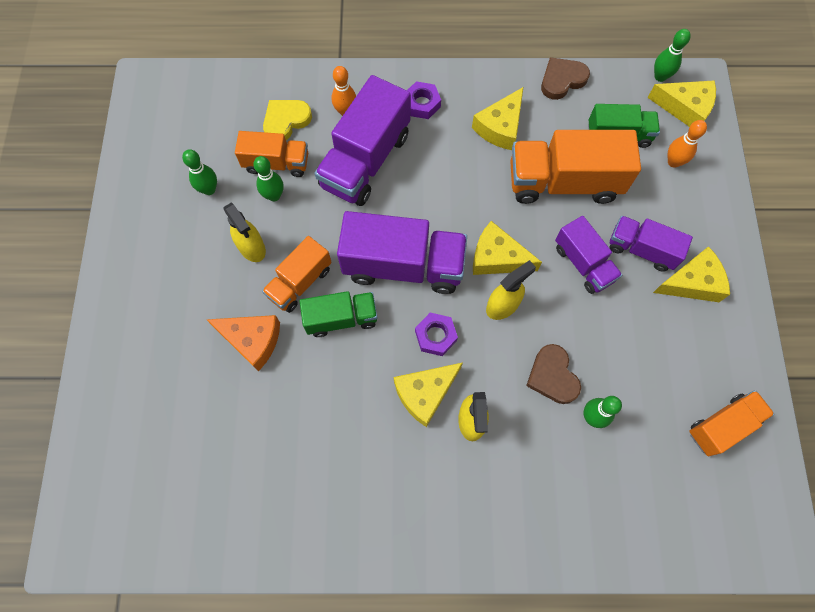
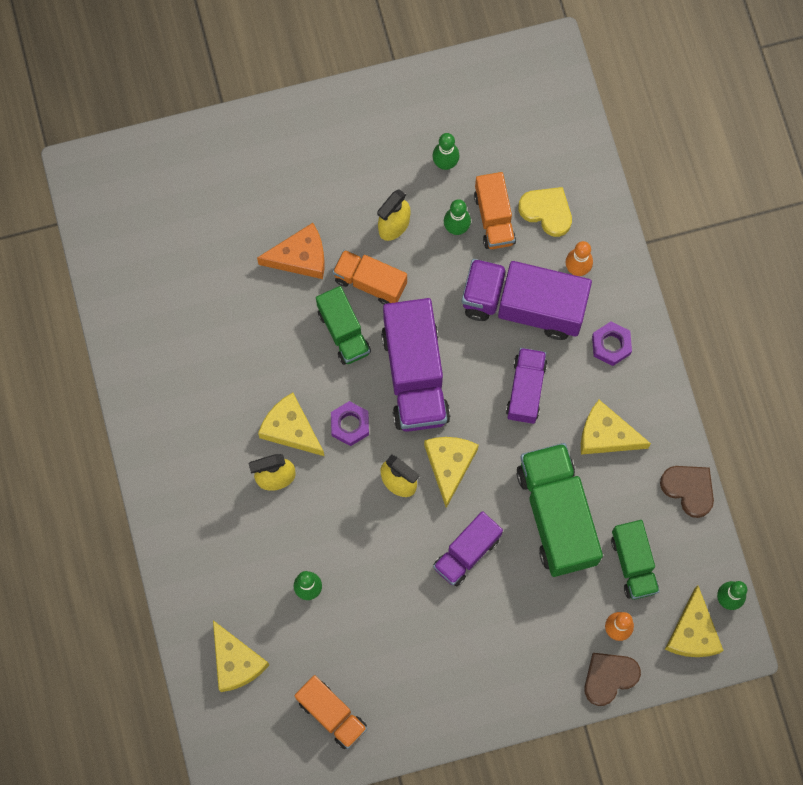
camera: 75 degrees right, 5 degrees up
(252, 340) = (300, 257): orange cheese -> orange cheese turned 105 degrees counterclockwise
(552, 376) = (339, 544): brown heart -> brown heart (609, 677)
(563, 182) = (556, 515): orange truck -> green truck
(641, 249) = (499, 610): purple truck -> purple truck (526, 390)
(692, 282) = (476, 667): yellow cheese -> yellow cheese (236, 661)

